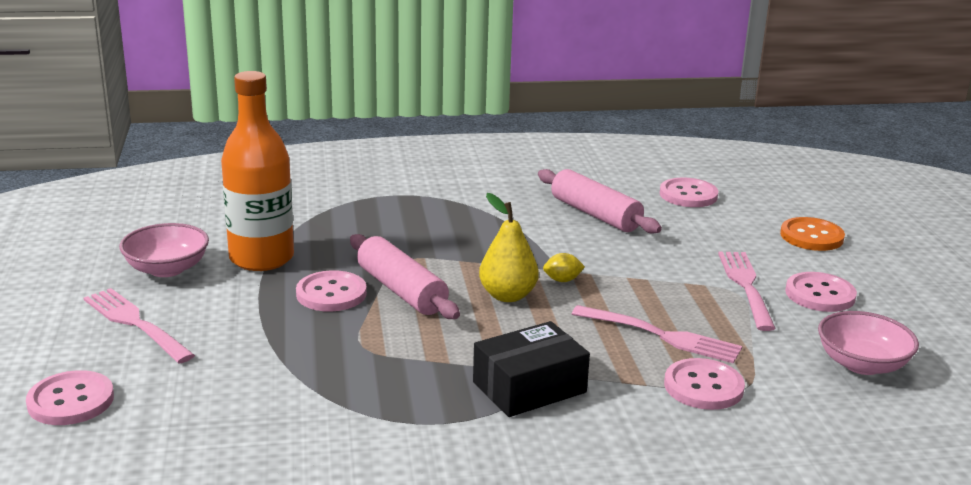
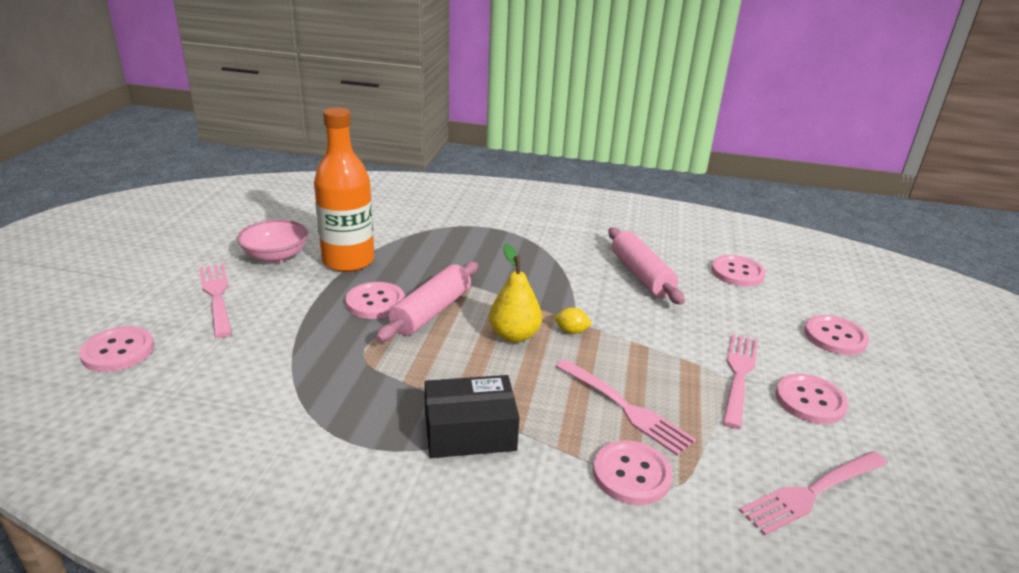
camera: 20 degrees right, 5 degrees up
(401, 291) = (431, 311): pink rolling pin -> pink rolling pin turned 45 degrees clockwise
(811, 236) = (835, 337): orange button -> pink button
(862, 364) = (813, 492): pink bowl -> pink fork

